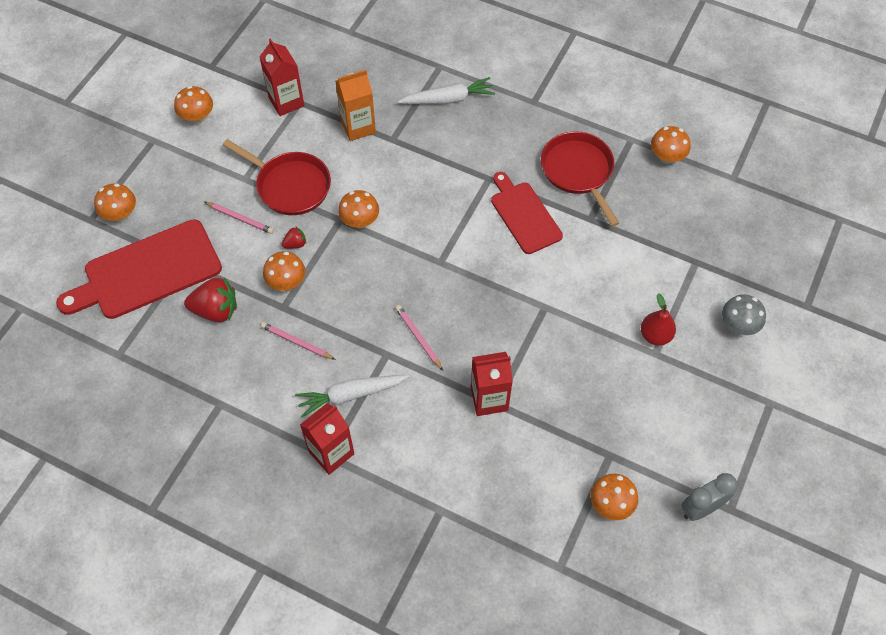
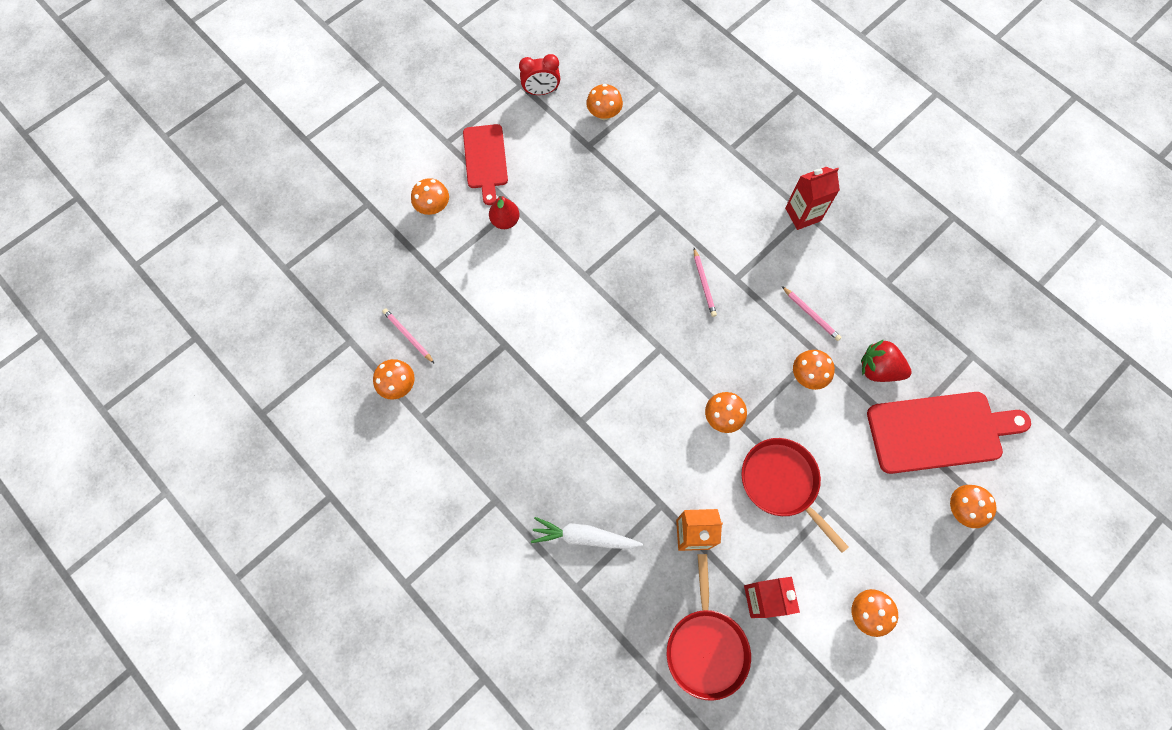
camera: 160 degrees left, 10 degrees up
(240, 218) = (840, 461): pink pencil -> pink pencil (408, 336)
(295, 244) = (791, 413): red strawberry -> none
(351, 395) = (775, 254): white carrot -> none
(489, 399) = (663, 215): red carton -> none
(524, 215) = (564, 369): red cutting board -> red cutting board (485, 160)
(578, 172) = (491, 398): red pan -> red pan (706, 647)
(701, 508) = (541, 91): grey clock -> red clock
(738, 325) = (433, 207): grey mushroom -> orange mushroom

